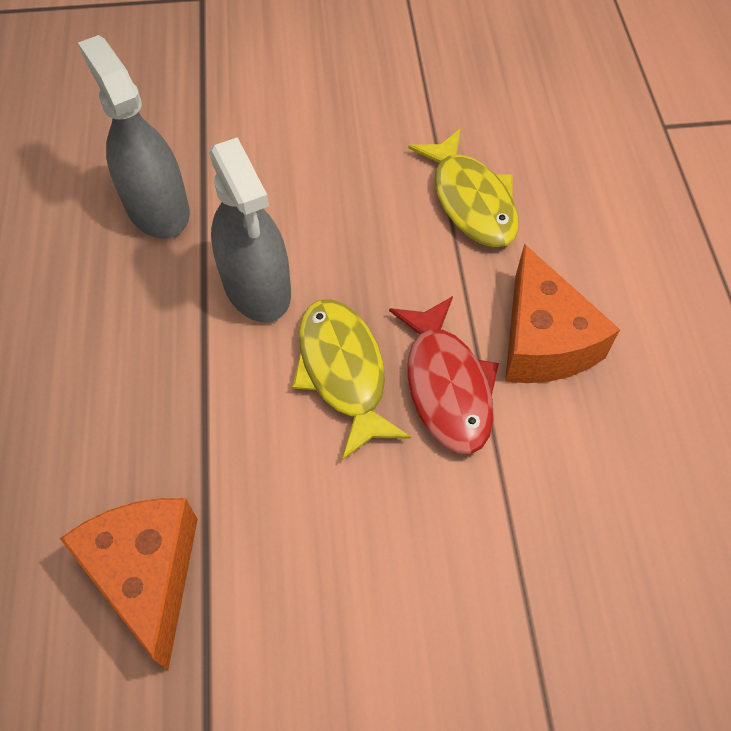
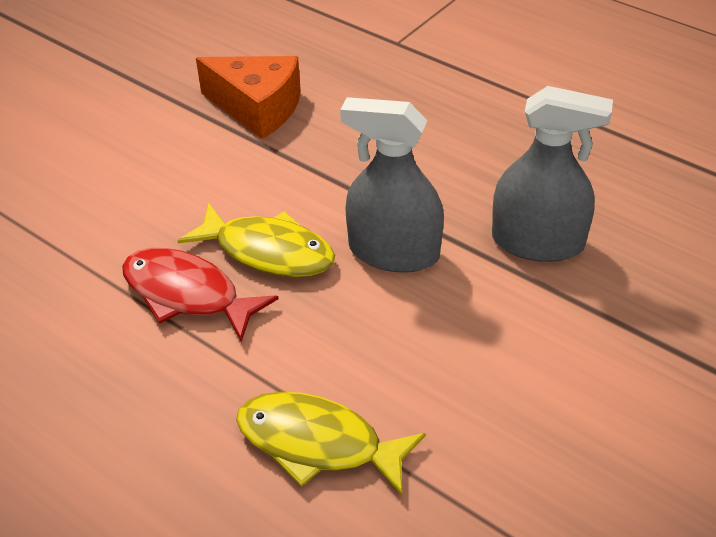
camera: 135 degrees right, 15 degrees down
(543, 340) = (142, 376): orange cheese -> none

